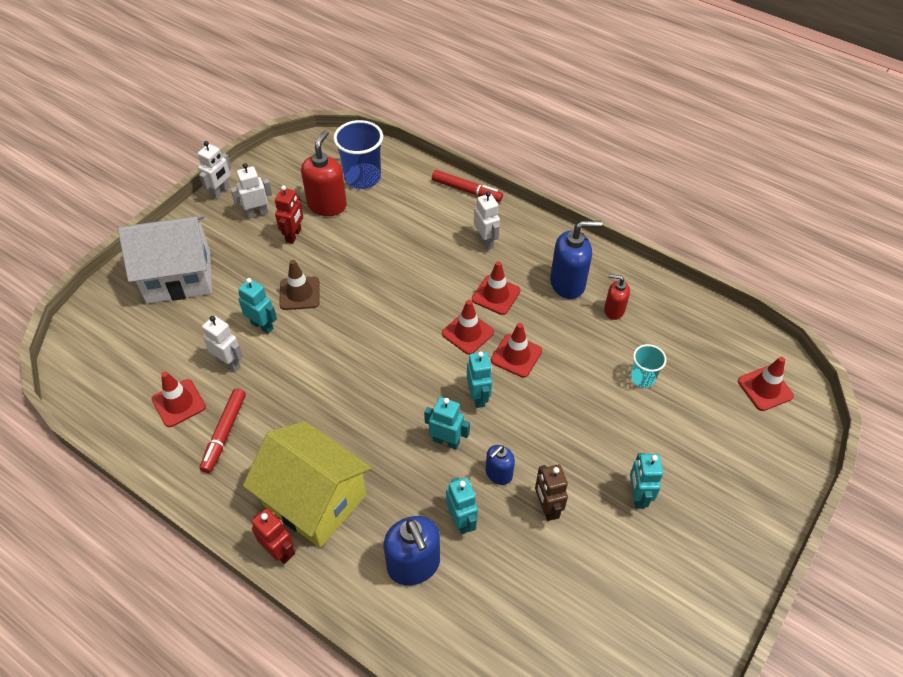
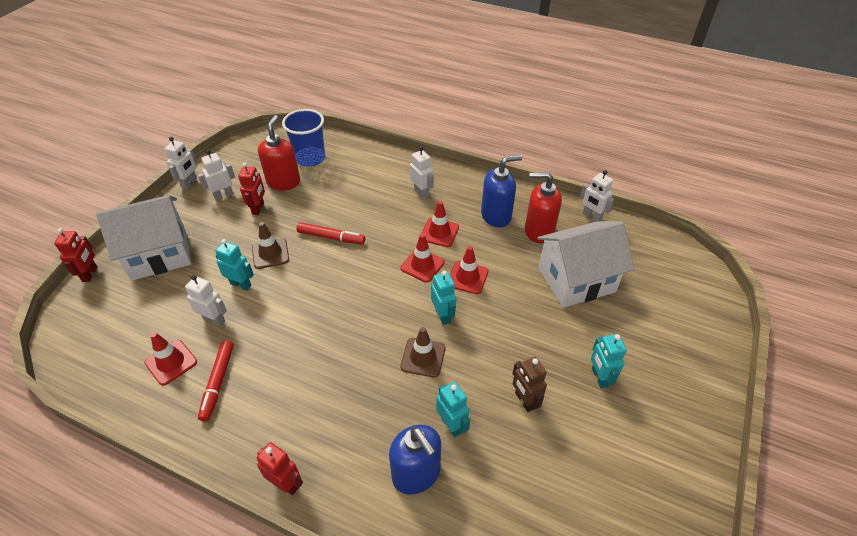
camera: 10 degrees left, 5 degrees down
(104, 289) = (90, 274): none -> red robot
(314, 500) = (312, 429): yellow house -> none
(446, 441) = (423, 357): turquoise robot -> brown traffic cone
(466, 190) = (398, 157): red marker -> red marker (331, 237)
(498, 474) = (475, 378): blue soap dispenser -> none
(614, 310) = (538, 231): red soap dispenser -> red soap dispenser, size x1.72
(642, 378) = (576, 280): turquoise cup -> white house
(683, 301) = (591, 216): none -> white robot
(765, 388) = (676, 274): red traffic cone -> none

